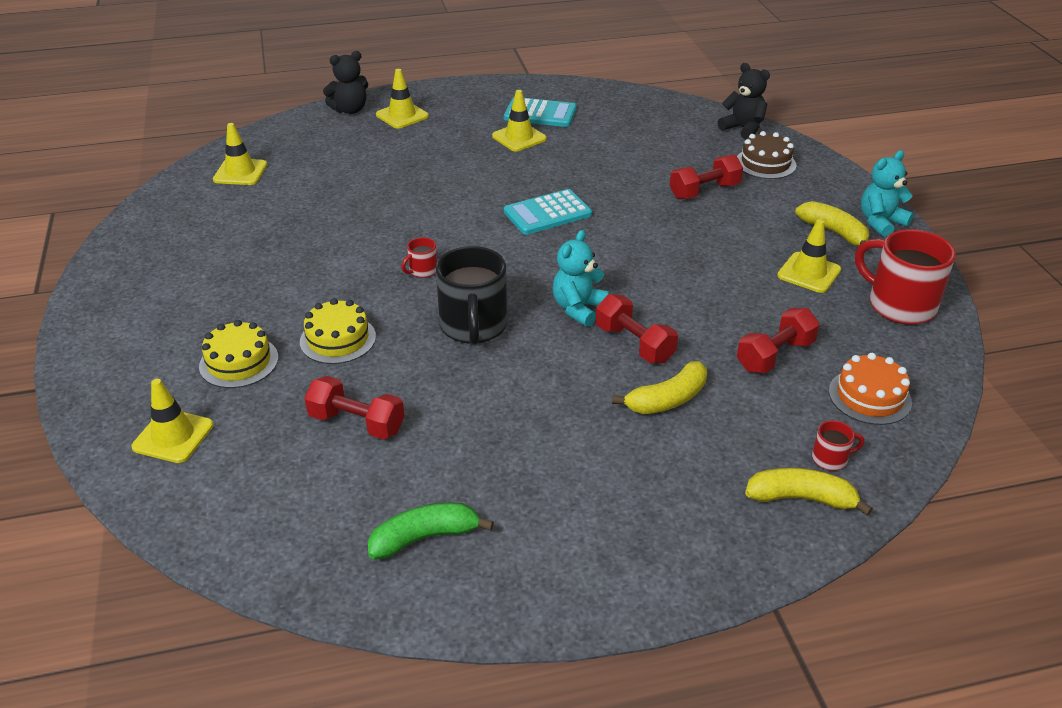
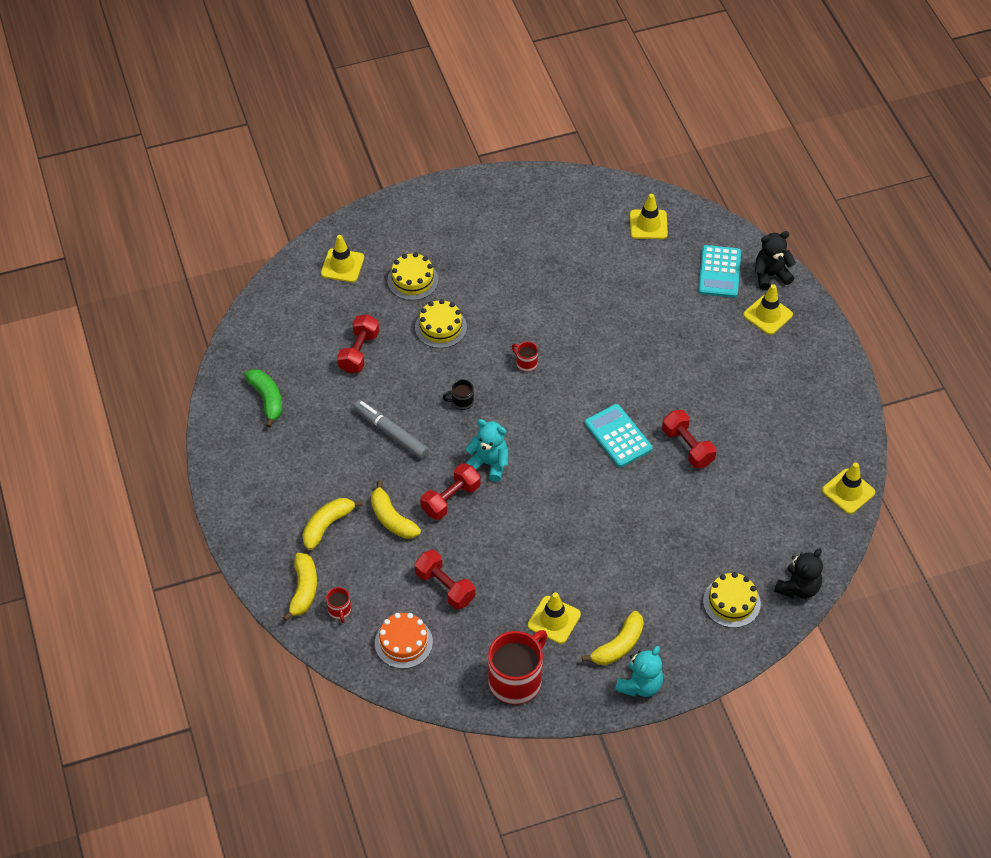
camera: 85 degrees right, 15 degrees up
(350, 110) = (770, 275): black teddy bear -> black teddy bear turned 105 degrees clockwise
(473, 326) = (461, 402): black mug -> black mug, size x0.45
(516, 395) = (391, 433): none -> grey marker
(519, 137) = (743, 406): yellow traffic cone -> yellow traffic cone (848, 491)
(540, 113) = (794, 419): turquoise calculator -> turquoise calculator (719, 272)
(681, 468) = (327, 525): none -> yellow banana
(704, 191) = (672, 550): red dumbbell -> red dumbbell (687, 447)
(765, 163) = (731, 602): brown cake -> yellow cake
(880, 222) = (640, 685): turquoise teddy bear -> turquoise teddy bear turned 75 degrees clockwise

